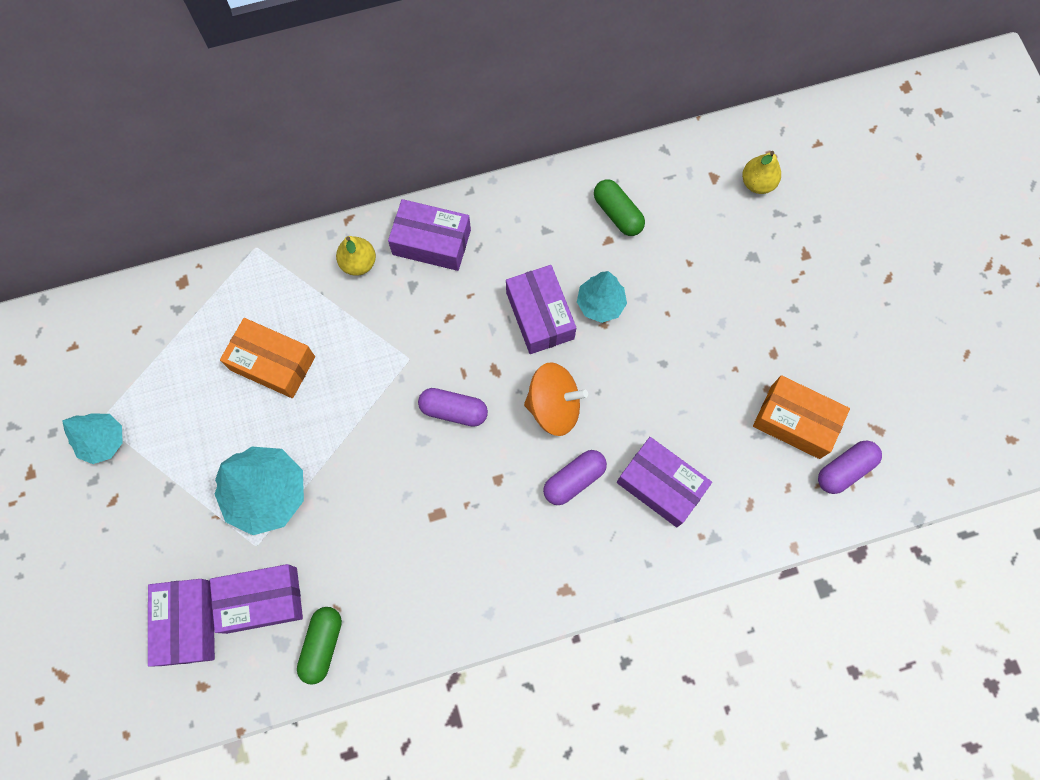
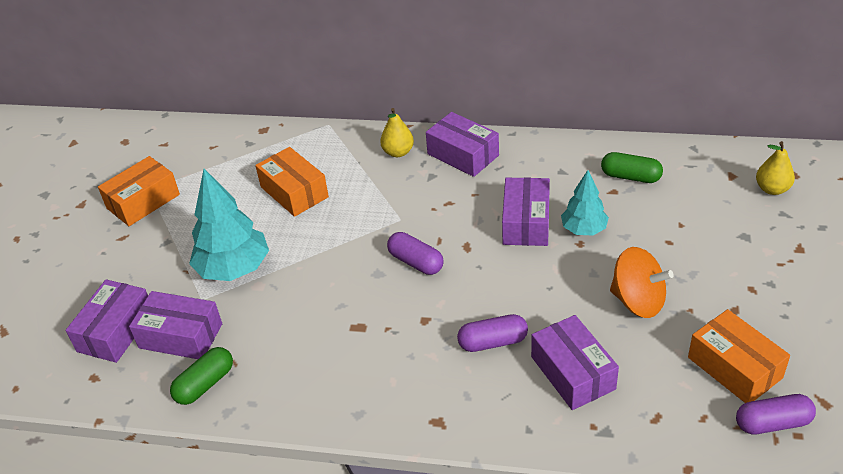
camera: 30 degrees right, 30 degrees down
(104, 441) = (143, 201): turquoise tree -> orange box
(554, 406) = (503, 285): orange spinning top -> orange spinning top (638, 301)
(617, 213) = (630, 177): green capsule -> green capsule turned 60 degrees counterclockwise

